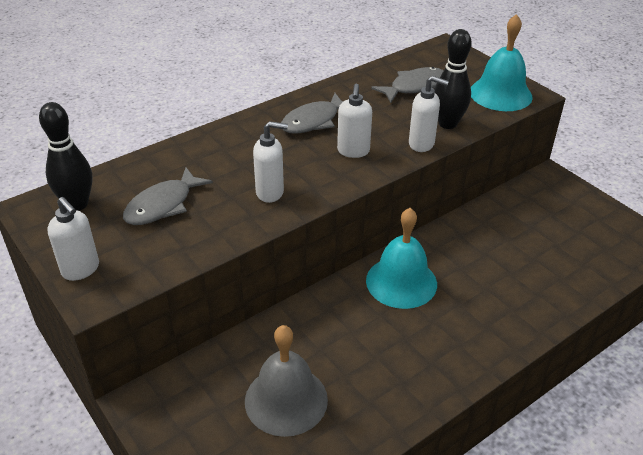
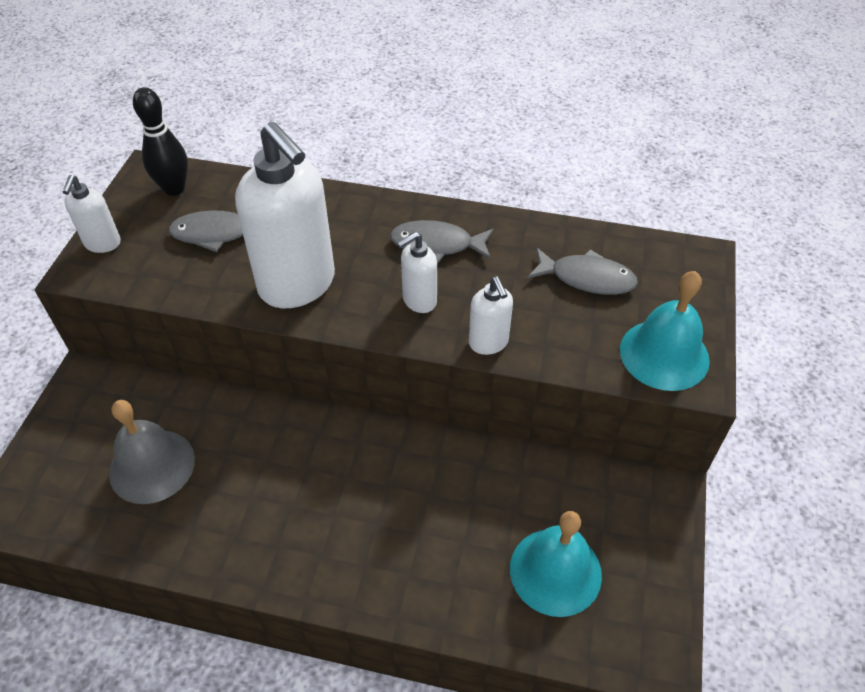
camera: 50 degrees right, 10 degrees up
(270, 193) = (298, 285): white soap dispenser -> white soap dispenser, size x2.10
(401, 282) = (363, 458): turquoise bell -> turquoise bell (555, 571)
(447, 124) = (549, 342): black bowling pin -> none

